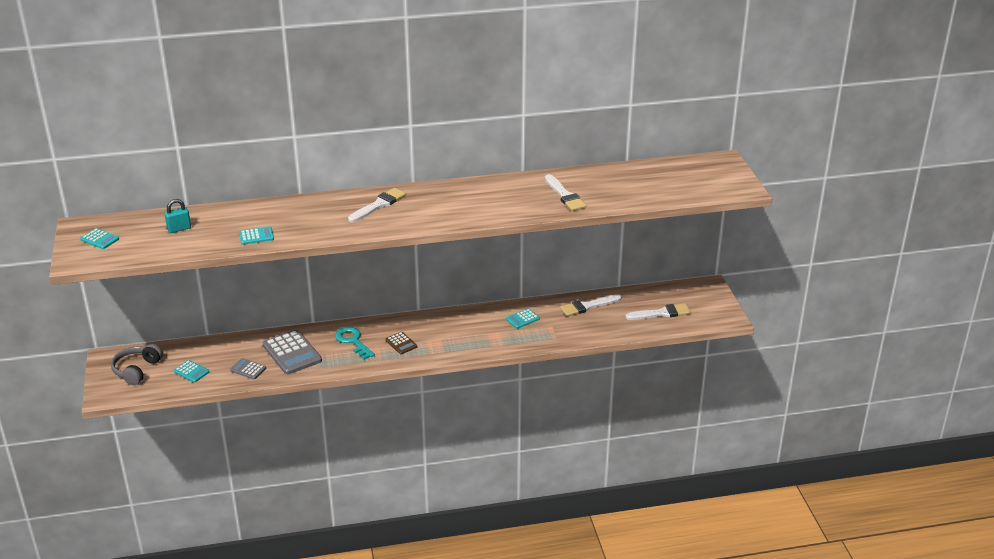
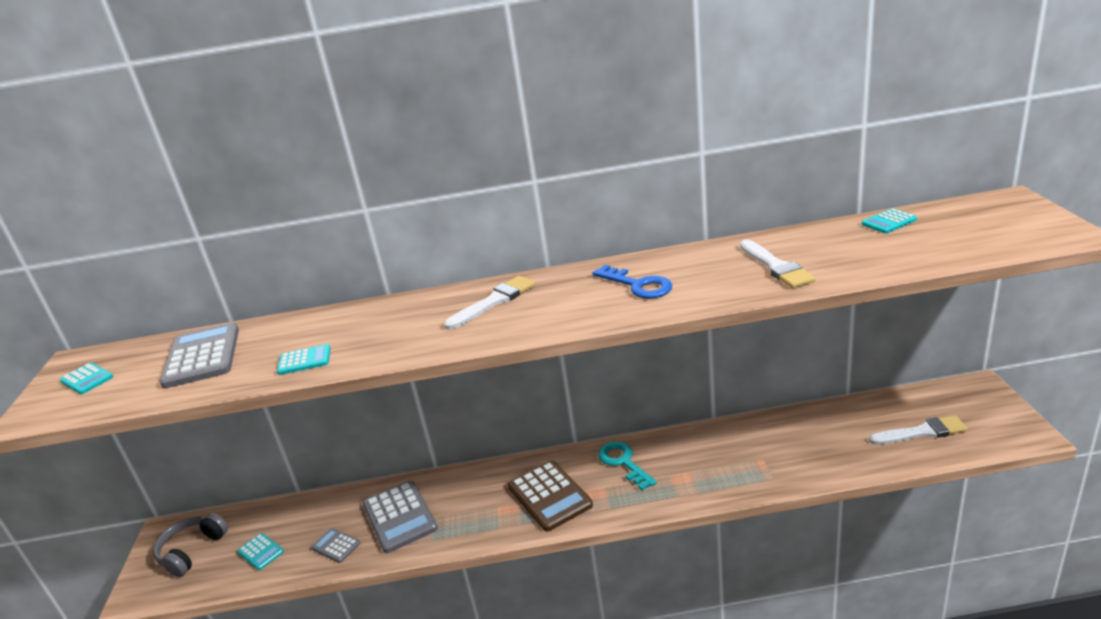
camera: 10 degrees right, 5 degrees down
(179, 229) = (202, 356): turquoise padlock -> grey calculator
(353, 341) = (484, 495): turquoise key -> turquoise key (623, 462)
(401, 343) = (549, 496): brown calculator -> brown calculator, size x1.93
(475, 201) = (637, 285): none -> blue key
(522, 319) = (719, 450): turquoise calculator -> turquoise calculator (889, 222)
(588, 306) = (810, 426): white brush -> none

